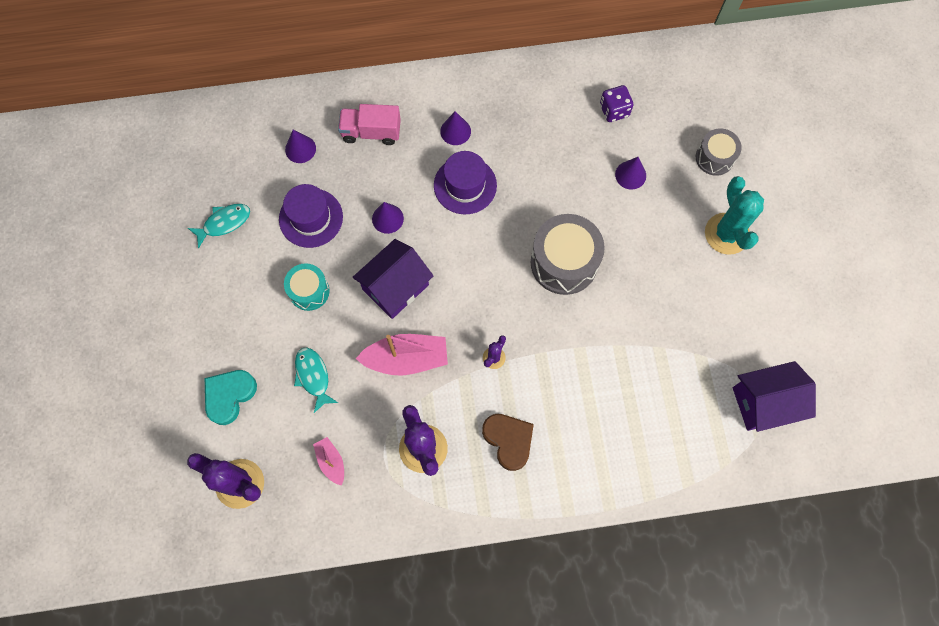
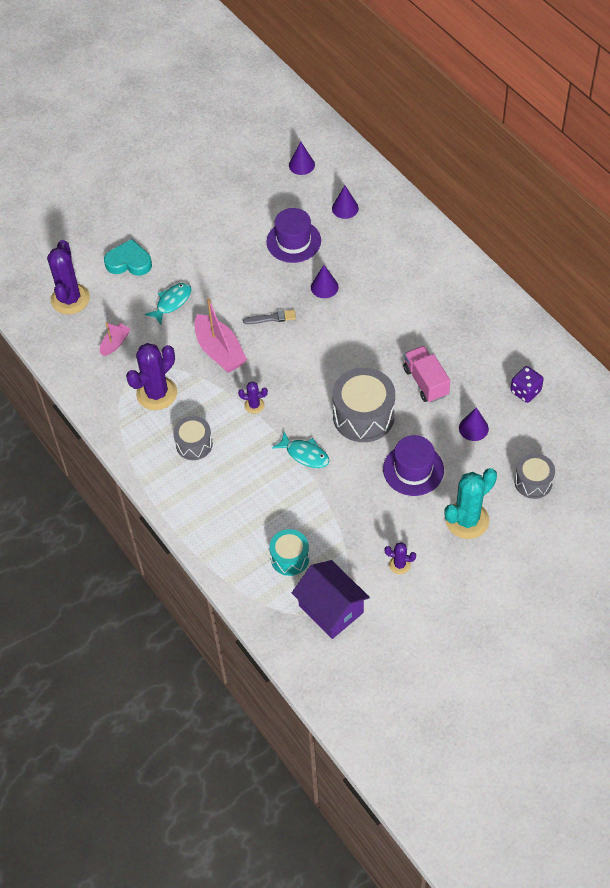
camera: 65 degrees right, 15 degrees down
(224, 223) = (256, 194): turquoise fish -> turquoise fish (305, 454)
(309, 291) = (235, 268): turquoise drum -> turquoise drum (290, 558)
(371, 132) = (389, 243): pink truck -> pink truck (425, 382)
(395, 287) = (272, 318): purple house -> grey brush
(455, 131) = (428, 294): purple cone -> purple cone (301, 165)
(465, 185) = (386, 322): purple hat -> purple hat (413, 469)
(508, 440) = (194, 444): brown heart -> grey drum
(745, 316) = (399, 565): none -> purple cactus

